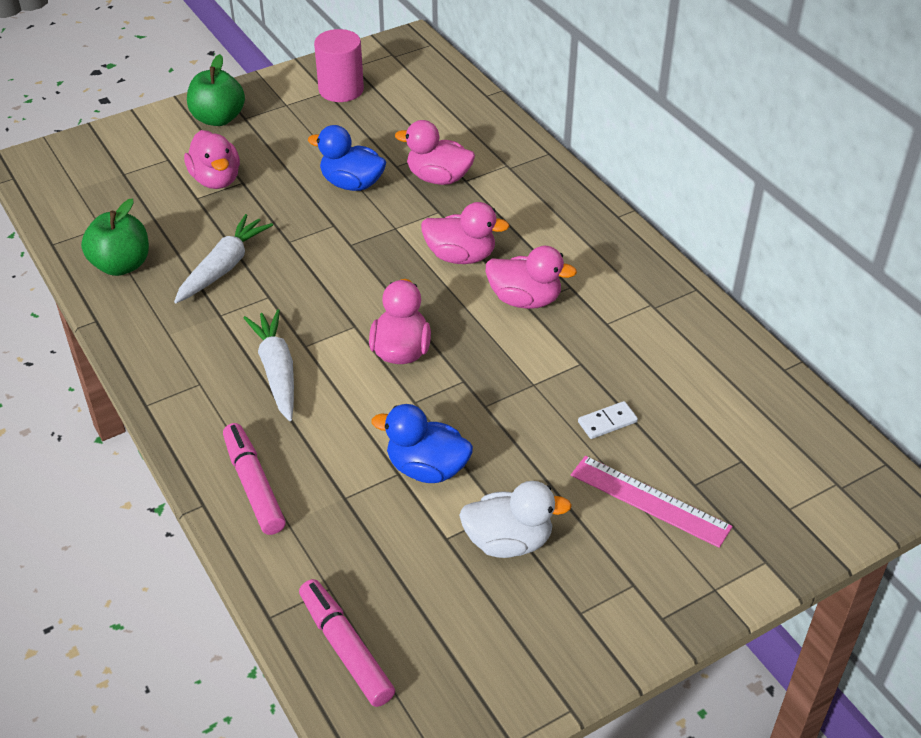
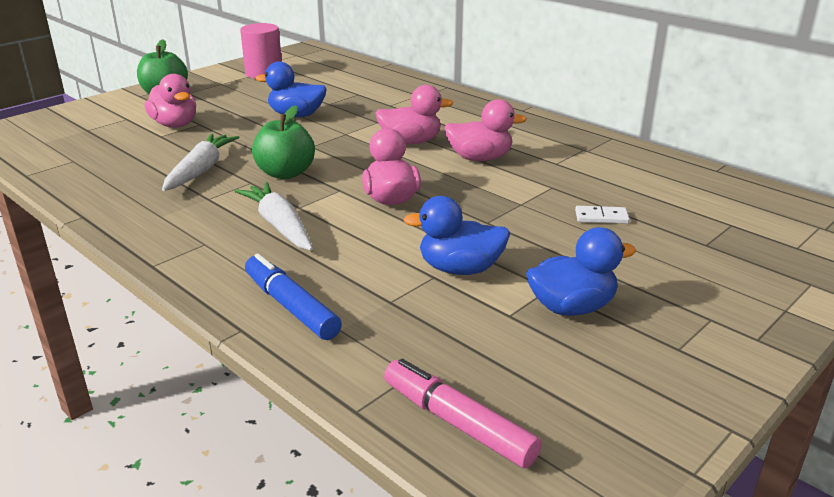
camera: 15 degrees left, 15 degrees down
(121, 265) = (100, 180): green apple -> green apple (285, 173)
(254, 485) = (291, 306): pink marker -> blue marker
(438, 178) = (367, 106): pink duck -> none
(508, 541) = (571, 307): white duck -> blue duck
(607, 422) = (601, 217): white domino -> white domino turned 45 degrees clockwise
(649, 501) = (677, 260): pink ruler -> none

